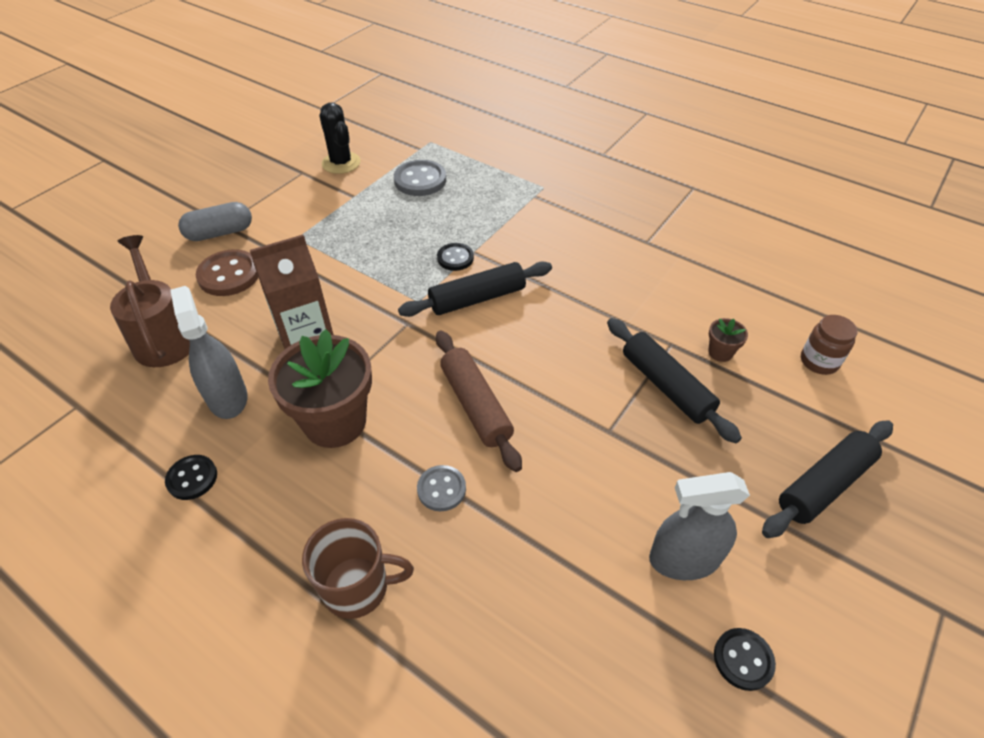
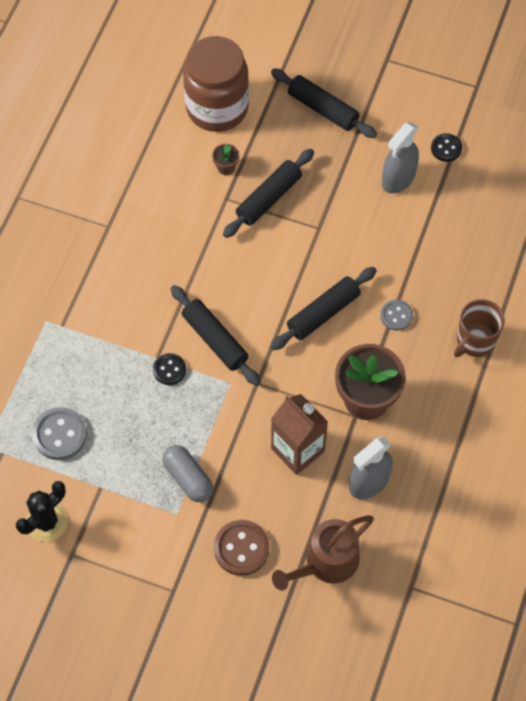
camera: 105 degrees left, 15 degrees up
(192, 478) = (440, 470): black button -> none
(220, 233) = (187, 587): grey capsule -> grey capsule (188, 478)
(358, 587) = (475, 341): brown mug -> brown mug turned 120 degrees counterclockwise
(475, 405) = (323, 313): brown rolling pin -> black rolling pin
(684, 559) = (398, 178): grey spray bottle -> grey spray bottle turned 60 degrees clockwise
(819, 361) = (217, 108): brown jar -> brown jar, size x2.27

